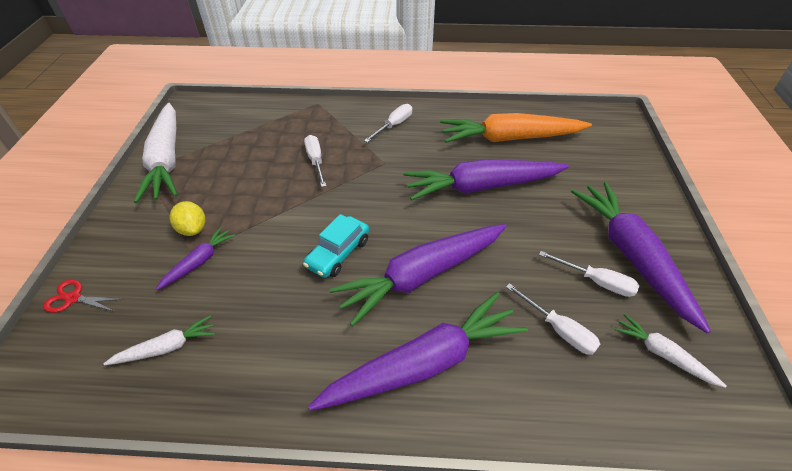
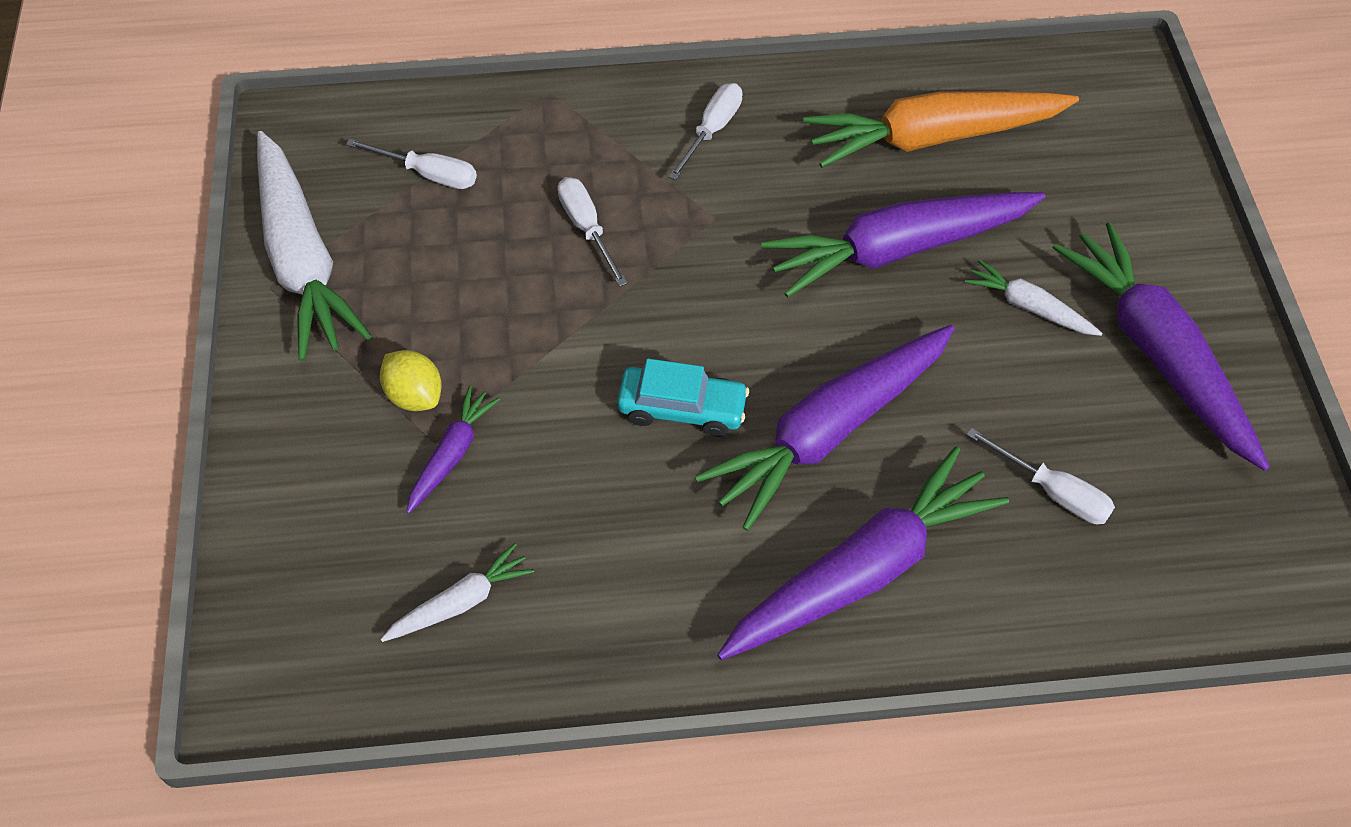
camera: 10 degrees left, 10 degrees up
(73, 298) = (267, 545): red scissors -> none
(338, 253) = (682, 409): turquoise car -> turquoise car turned 105 degrees counterclockwise
(596, 281) = (1103, 405): white screwdriver -> white screwdriver (428, 174)
(663, 354) = (1204, 509): white carrot -> white carrot (1029, 307)

